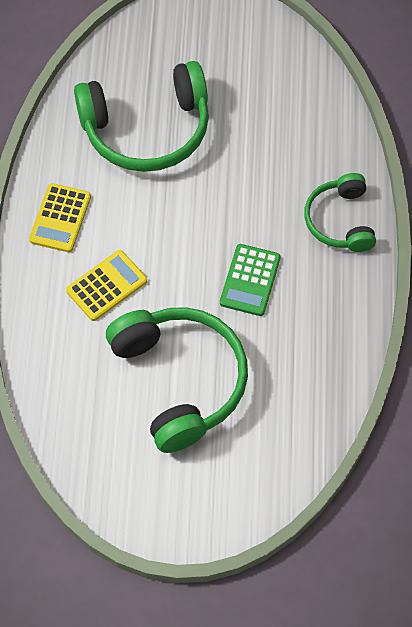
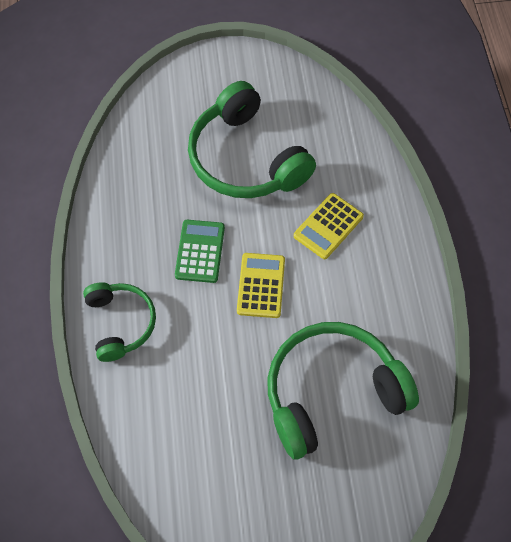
camera: 170 degrees right, 0 degrees up
(60, 218) = (389, 282): yellow calculator -> yellow calculator (261, 285)

